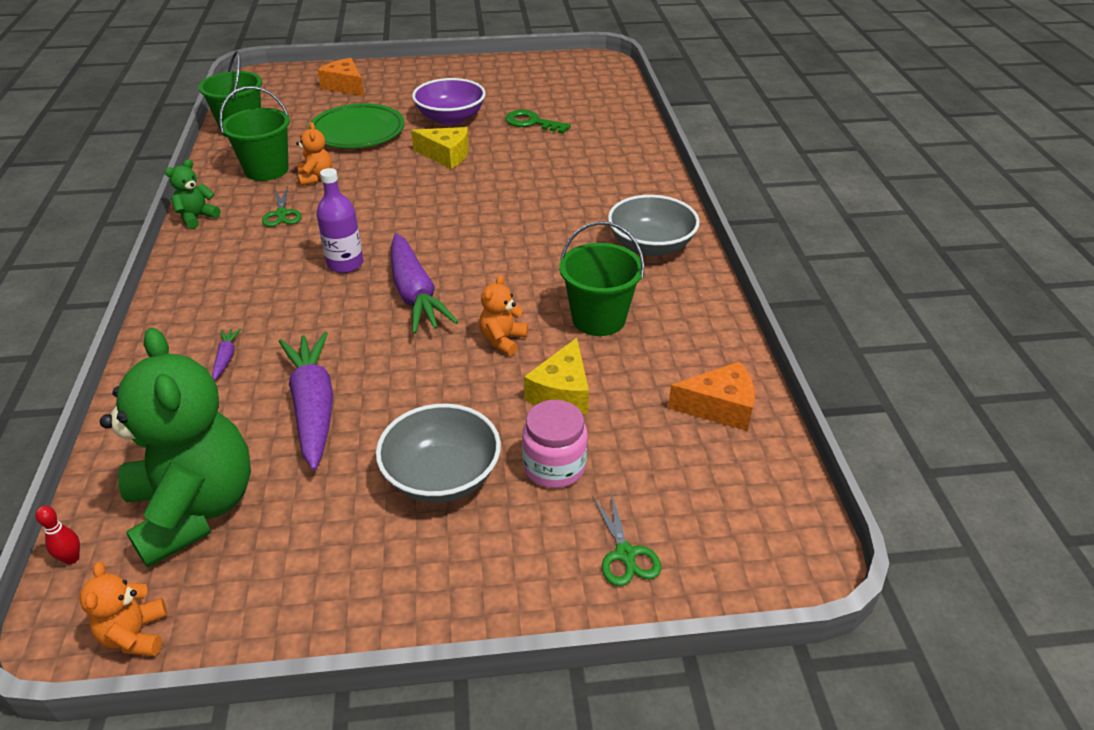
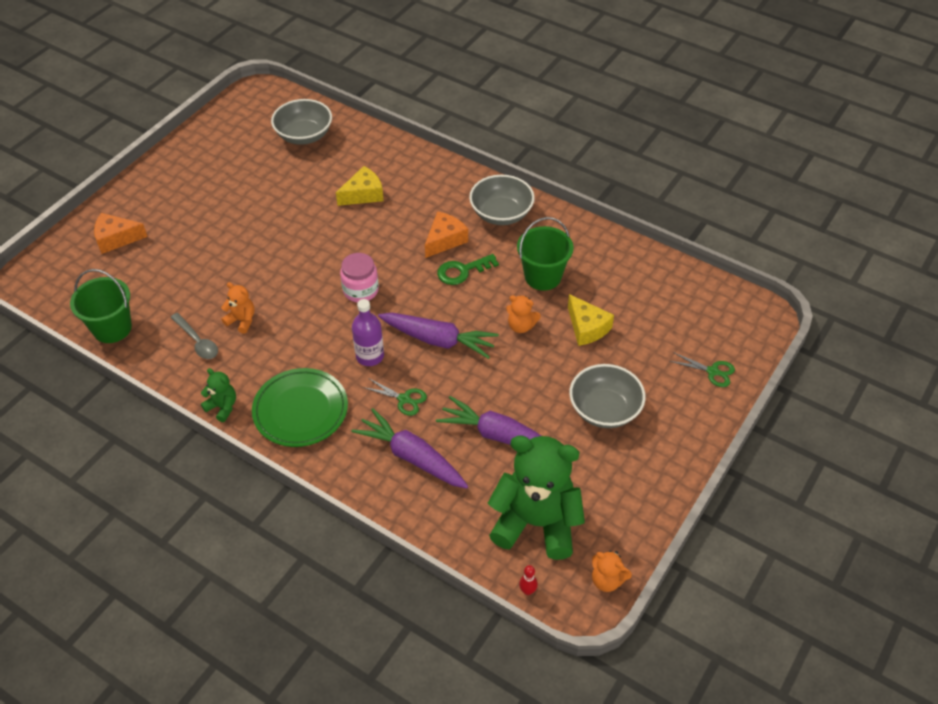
camera: 50 degrees left, 10 degrees up
(197, 217) = (222, 407): green teddy bear -> green teddy bear turned 135 degrees clockwise
(226, 358) = (412, 457): purple carrot -> purple carrot, size x2.37
(266, 170) = (197, 341): green bucket -> grey spoon
(282, 214) = (271, 360): green scissors -> green scissors (404, 399)
(357, 132) = (201, 267): green plate -> green plate (300, 410)
(446, 155) = (292, 241): yellow cheese -> yellow cheese (363, 194)
(450, 118) = (243, 211): purple bowl -> none
(503, 340) = (521, 326): orange teddy bear -> orange teddy bear turned 45 degrees counterclockwise
(531, 123) = (300, 176): green key -> green key (462, 271)
(554, 466) = (637, 363): pink jar -> pink jar (361, 290)
(583, 101) = (304, 135): none -> grey bowl
(719, 407) = (653, 277): orange cheese -> orange cheese (445, 240)

